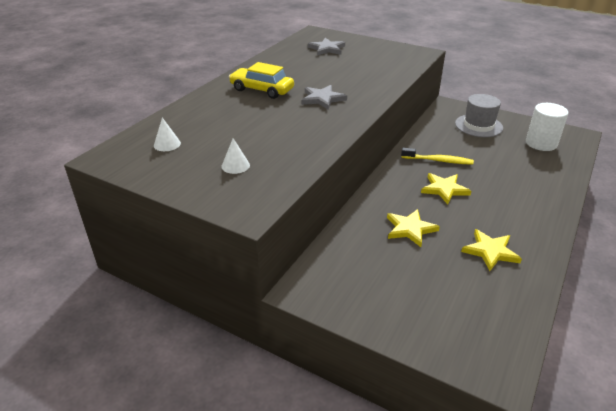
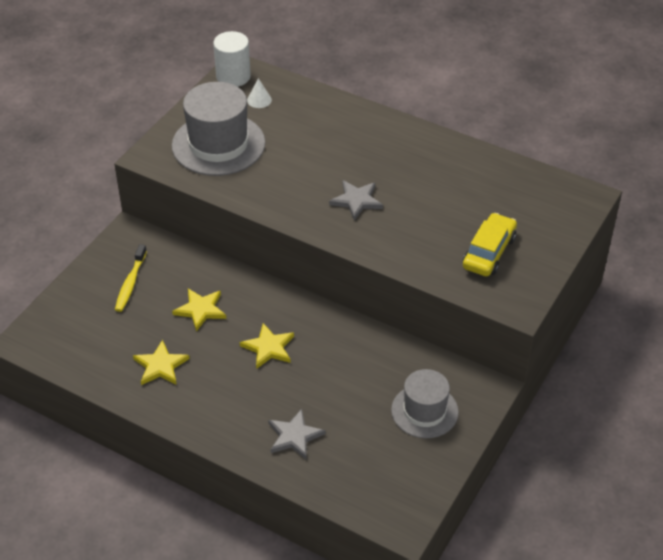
camera: 90 degrees right, 10 degrees up
(235, 165) = (218, 144): white cone -> grey hat
(262, 90) = (379, 153): yellow car -> yellow car (489, 252)
(327, 49) = (518, 207): grey star -> grey star (294, 436)
(438, 161) = (330, 352): yellow toothbrush -> yellow toothbrush (130, 283)
(541, 143) = (376, 471): white cylinder -> white cylinder (233, 76)

